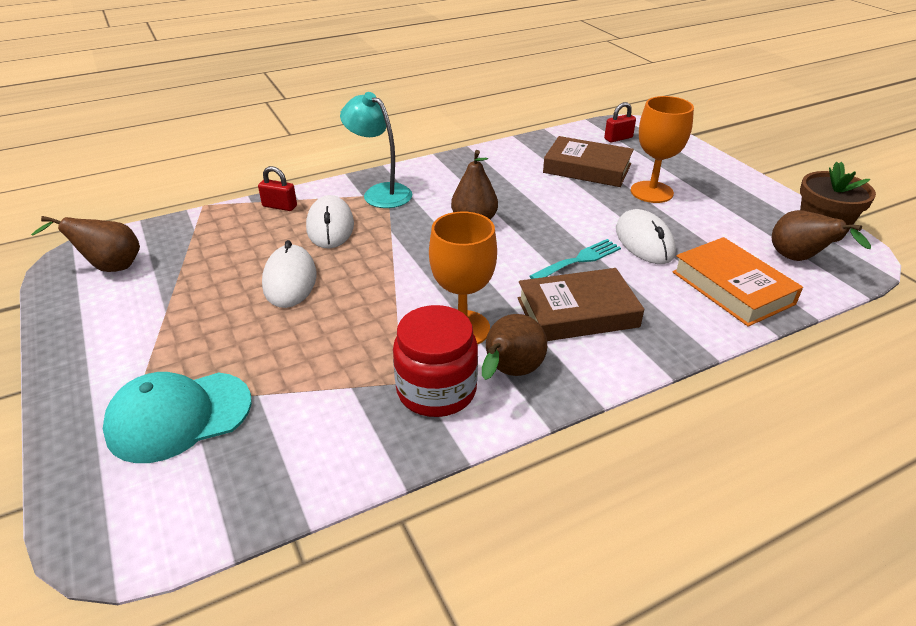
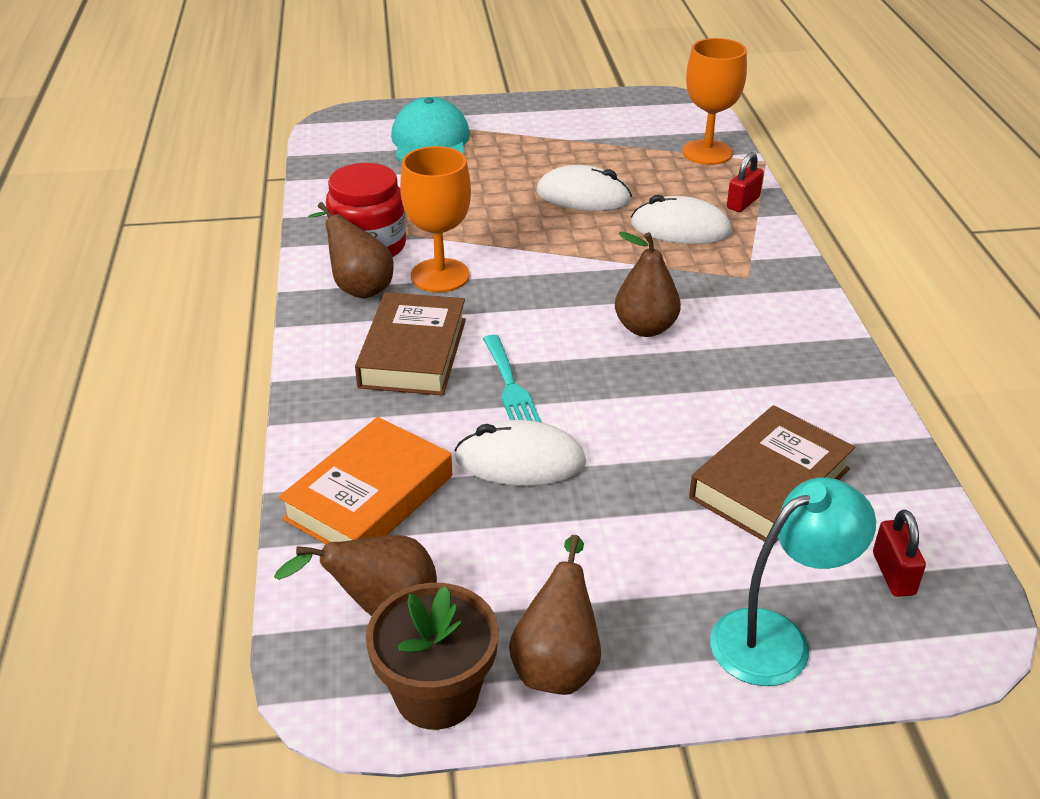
camera: 110 degrees right, 0 degrees up
(109, 267) = (657, 117): brown pear -> brown pear (557, 663)
(380, 192) = (753, 272): turquoise lamp -> turquoise lamp (777, 638)
(651, 192) = (658, 529): orange goblet -> orange goblet (707, 152)
(732, 288) = (369, 497): orange book -> orange book turned 45 degrees counterclockwise

